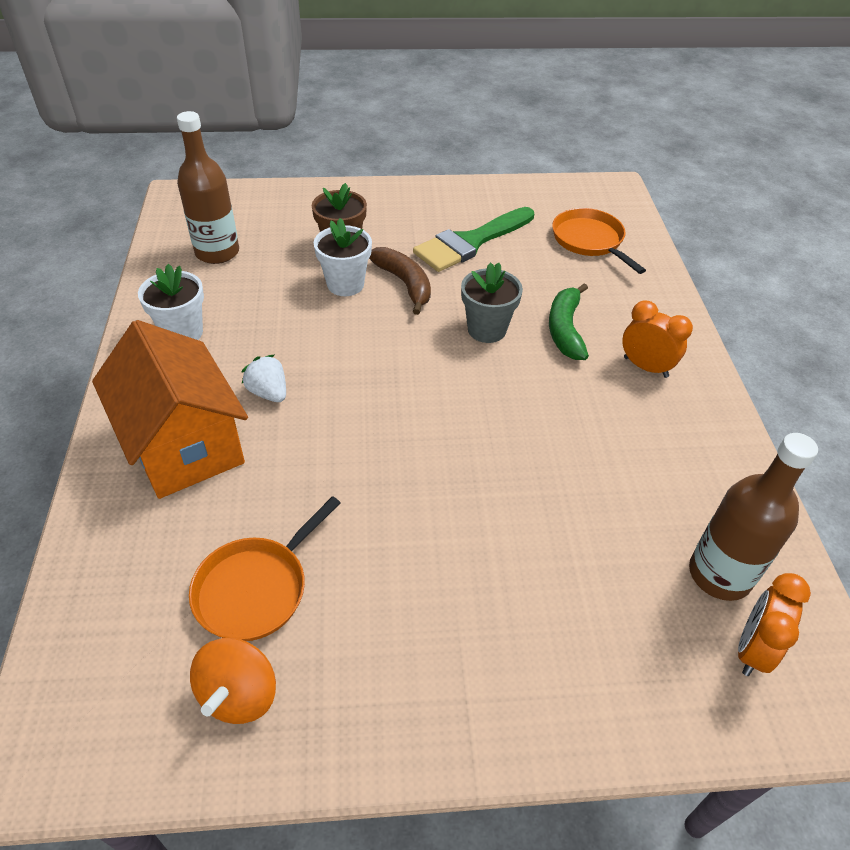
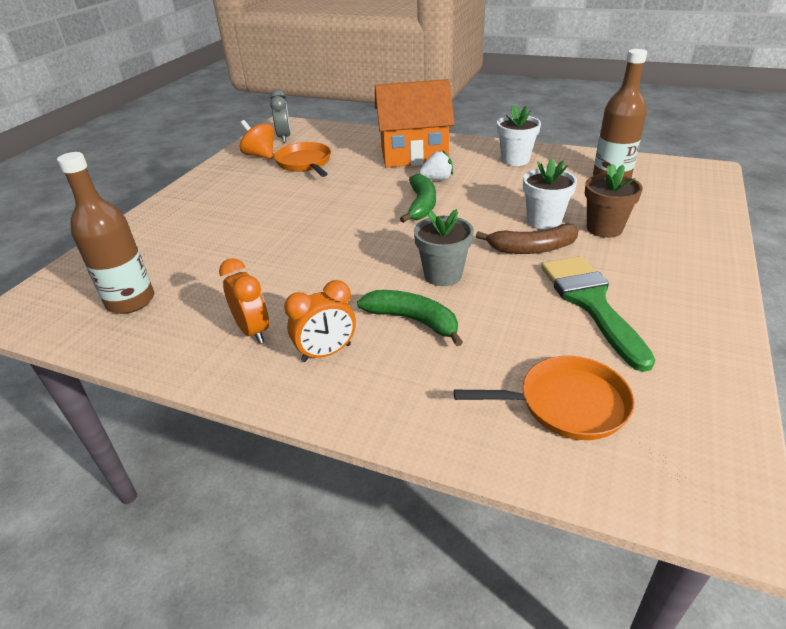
camera: 120 degrees right, 10 degrees down
(129, 702) = (284, 138): none -> grey clock
(350, 386) = (421, 205): none -> green banana
(752, 649) = (83, 292): orange clock -> orange clock (253, 331)

